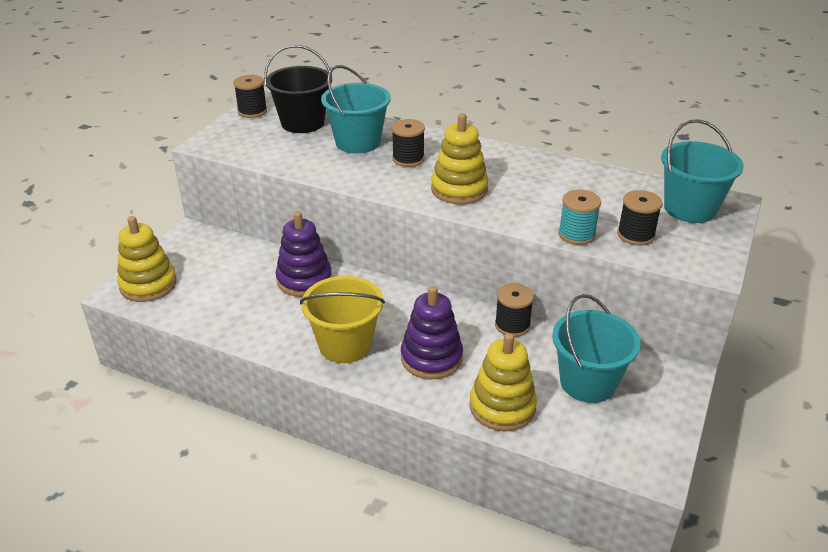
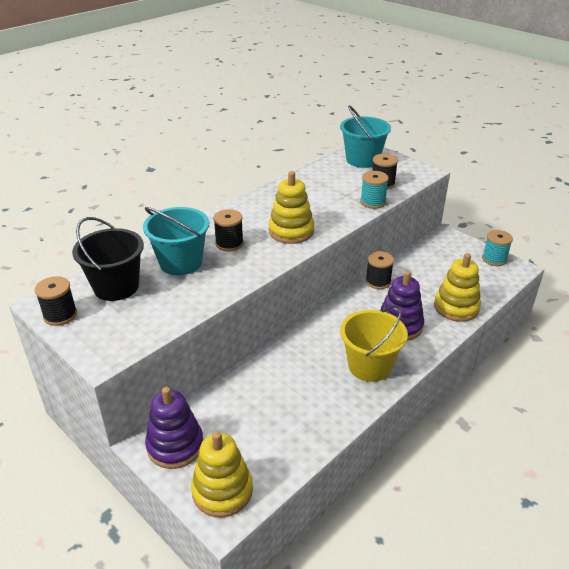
camera: 70 degrees left, 0 degrees up
(304, 280) = (274, 373): purple stacking toy -> purple stacking toy (175, 445)
(588, 382) = (442, 268): turquoise bucket -> none
(659, 439) = (494, 259): none -> turquoise spool

